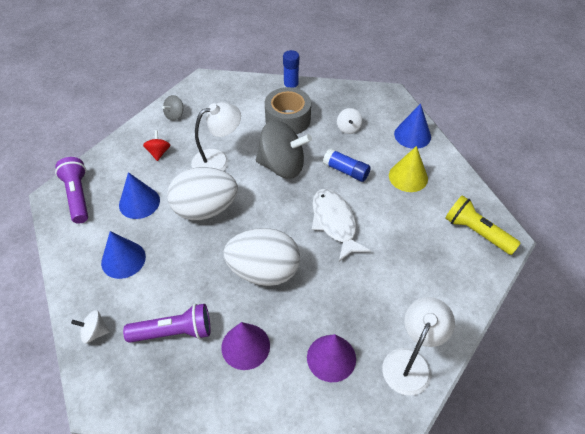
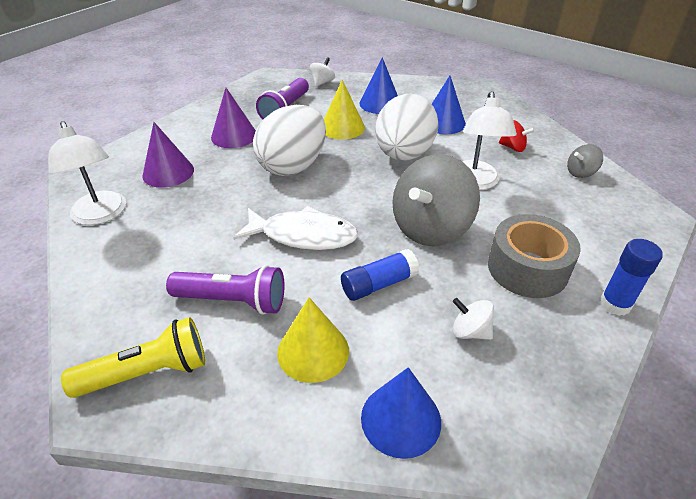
camera: 120 degrees right, 10 degrees down
(77, 196) = (475, 96): purple flashlight -> purple flashlight (233, 301)
(175, 115) = (580, 173): grey spinning top -> grey spinning top turned 90 degrees counterclockwise
(184, 267) = (342, 127): none -> yellow cone

